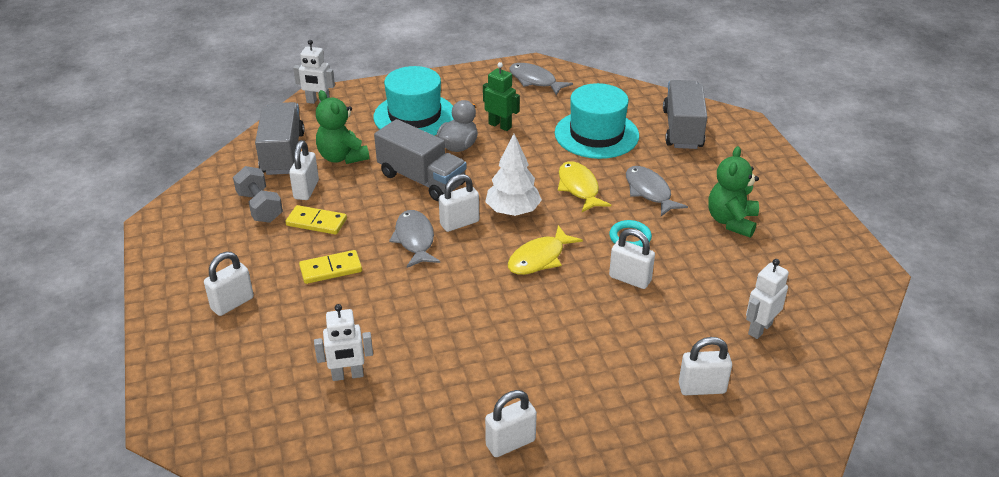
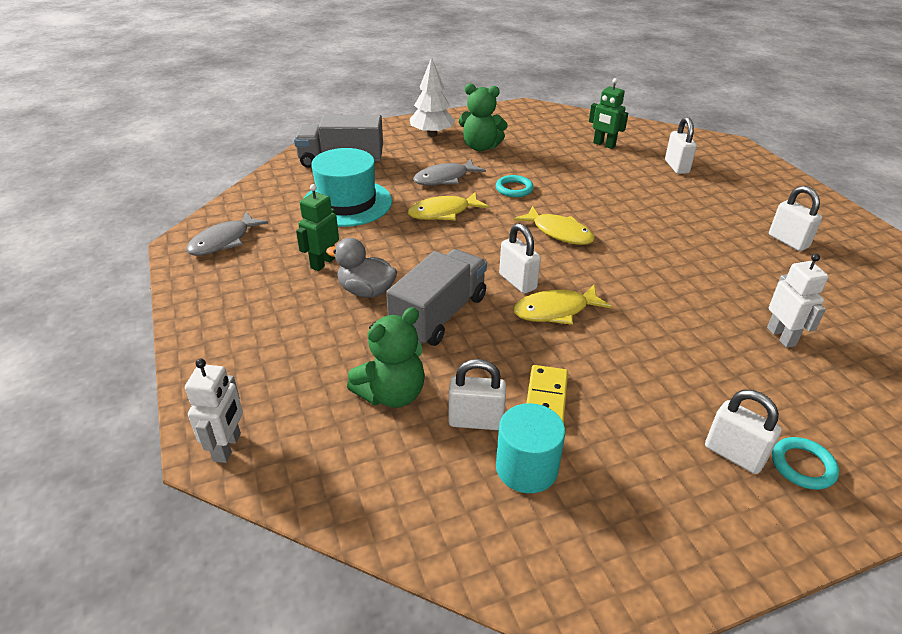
camera: 95 degrees left, 0 degrees up
(208, 337) = (802, 466): none -> turquoise ring
(260, 207) = (526, 468): grey dumbbell -> turquoise cylinder
(283, 153) = (383, 467): grey truck -> none
(331, 269) = (631, 371): yellow domino -> none
(414, 116) = (290, 333): turquoise hat -> none
(415, 240) = (555, 311): grey fish -> yellow fish
(513, 211) = (489, 249): white tree -> white tree (432, 134)
(630, 279) = (570, 190): white padlock -> none
(759, 329) = (604, 145): white robot -> green robot

